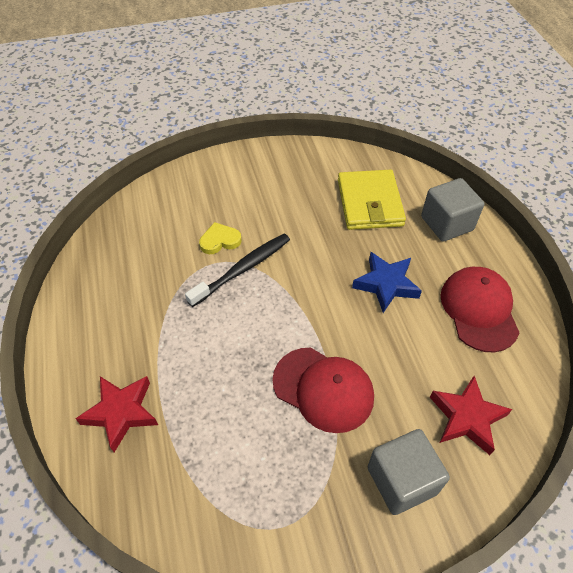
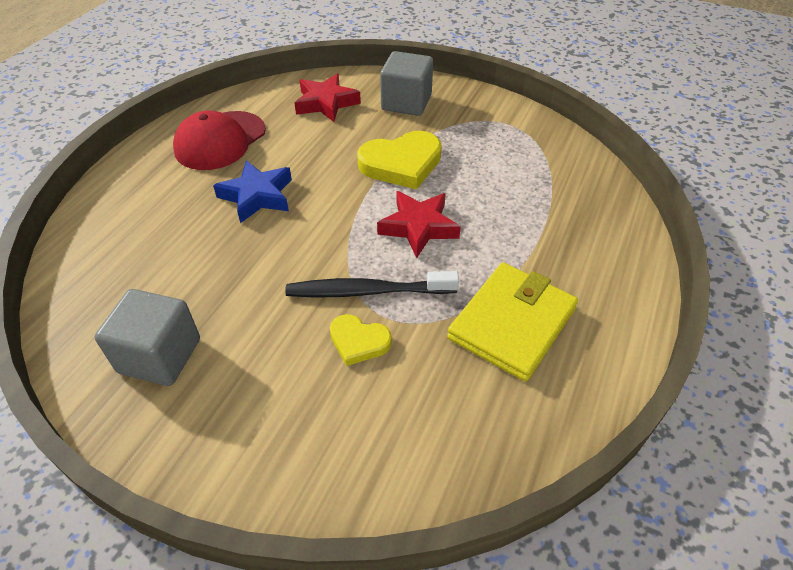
camera: 140 degrees left, 5 degrees down
(121, 413) = (585, 238): red star -> red star (418, 227)
(323, 389) = (401, 164): red cap -> yellow heart
(369, 203) = (152, 274): yellow wallet -> yellow wallet (512, 323)
(446, 223) = (125, 207): grey cube -> grey cube (160, 356)

